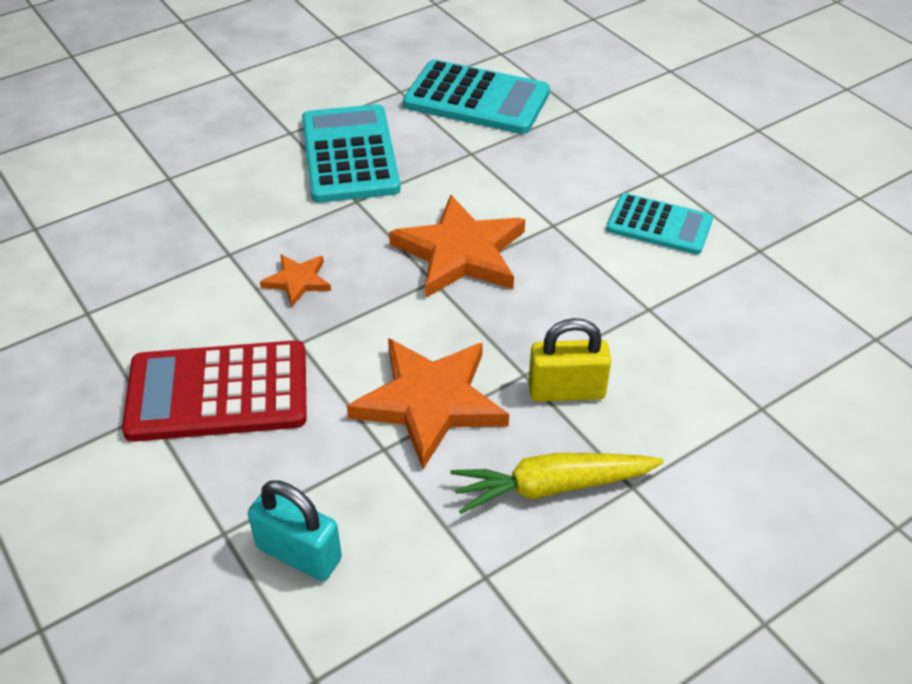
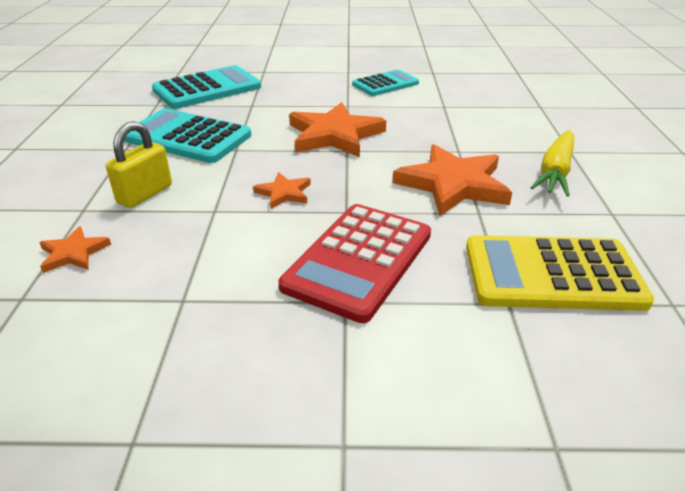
camera: 55 degrees left, 10 degrees down
(105, 215) = (73, 253): none -> orange star
(299, 553) = (552, 274): turquoise padlock -> yellow calculator
(566, 391) = (484, 144): yellow padlock -> yellow padlock (145, 194)

